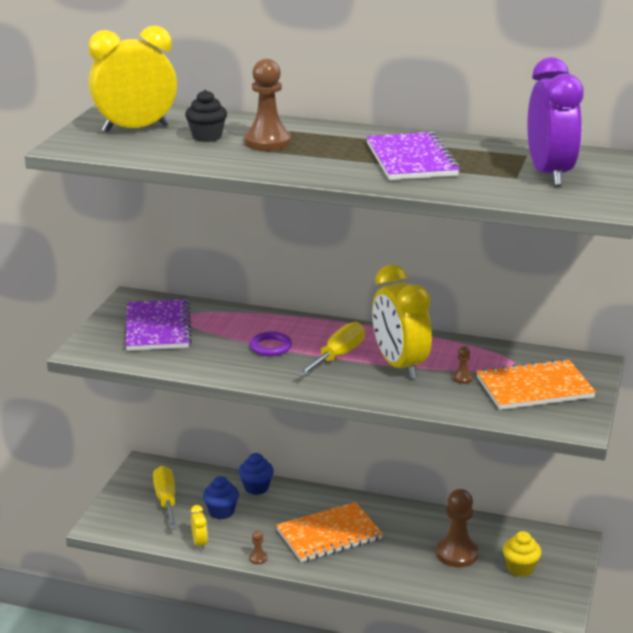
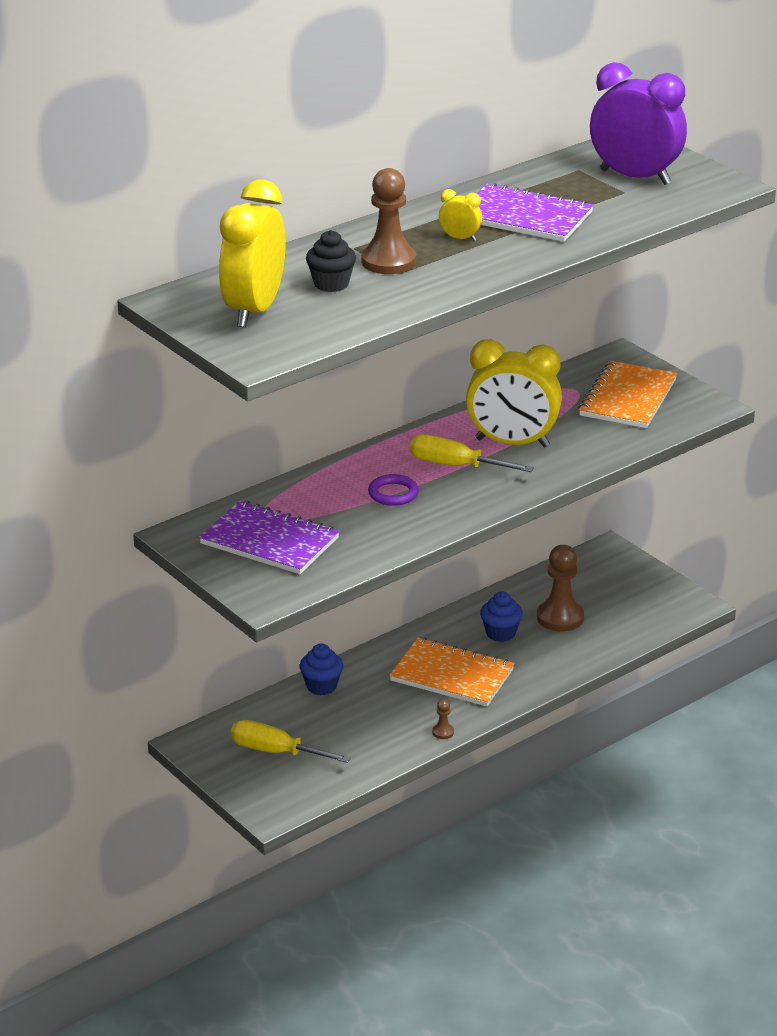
camera: 55 degrees left, 5 degrees up
(200, 543) = (378, 758): yellow clock -> yellow clock (460, 238)
(221, 512) = (339, 724): blue cupcake -> blue cupcake (500, 633)
(329, 535) = (452, 675): orange notebook -> orange notebook turned 75 degrees counterclockwise
(338, 356) = (455, 466): yellow screwdriver -> yellow screwdriver turned 45 degrees counterclockwise
(462, 378) = (572, 423): brown pawn -> none
(520, 568) = (616, 595): yellow cupcake -> none

